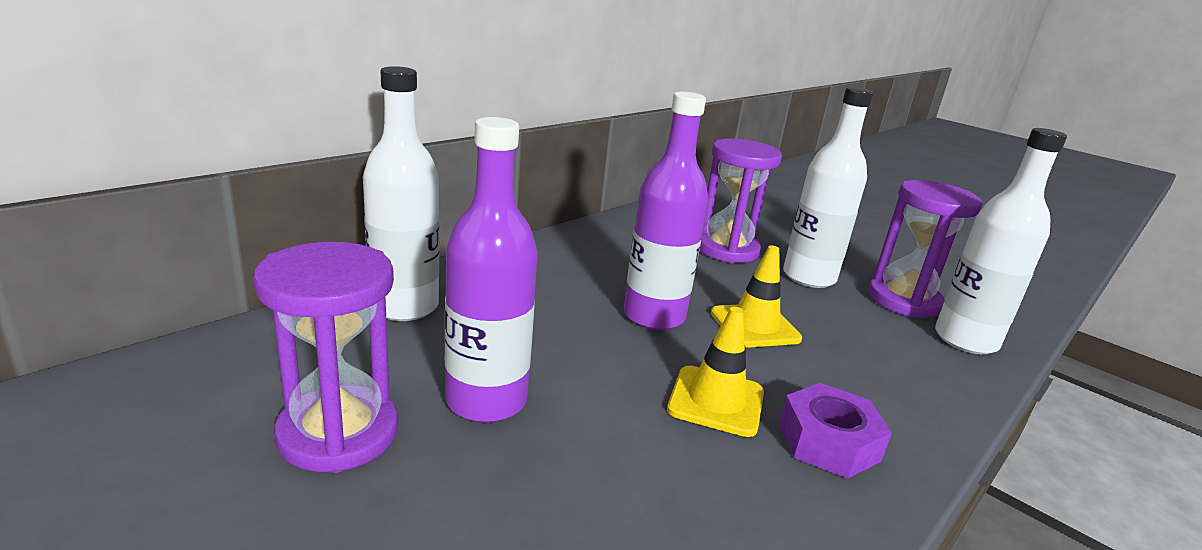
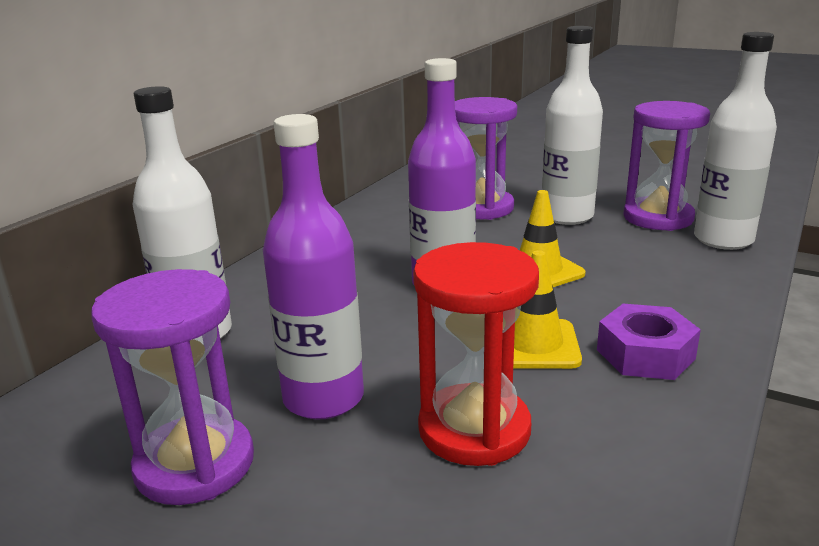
camera: 10 degrees left, 0 degrees up
(615, 473) = (474, 429): none -> red hourglass

